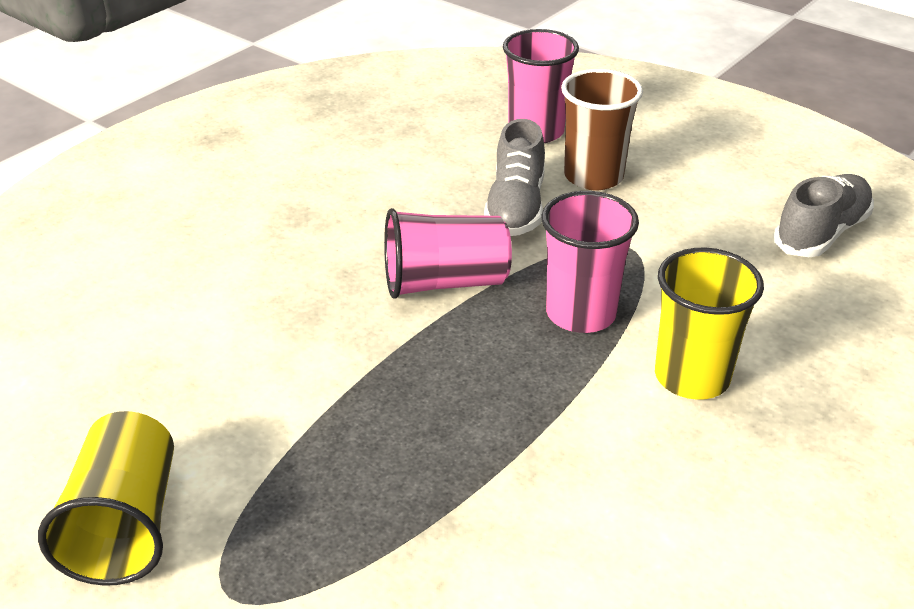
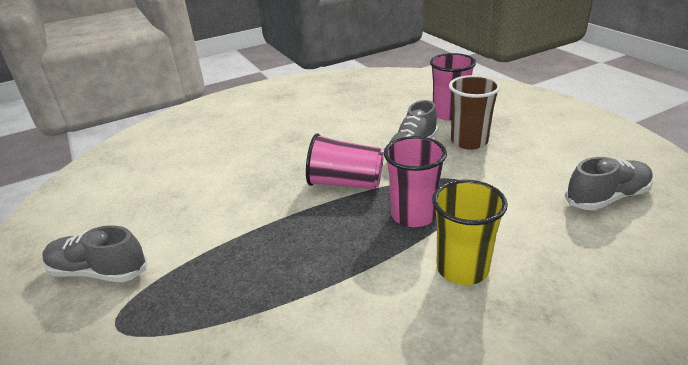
camera: 25 degrees right, 5 degrees down
(125, 525) = (99, 271): yellow cup -> grey shoe

